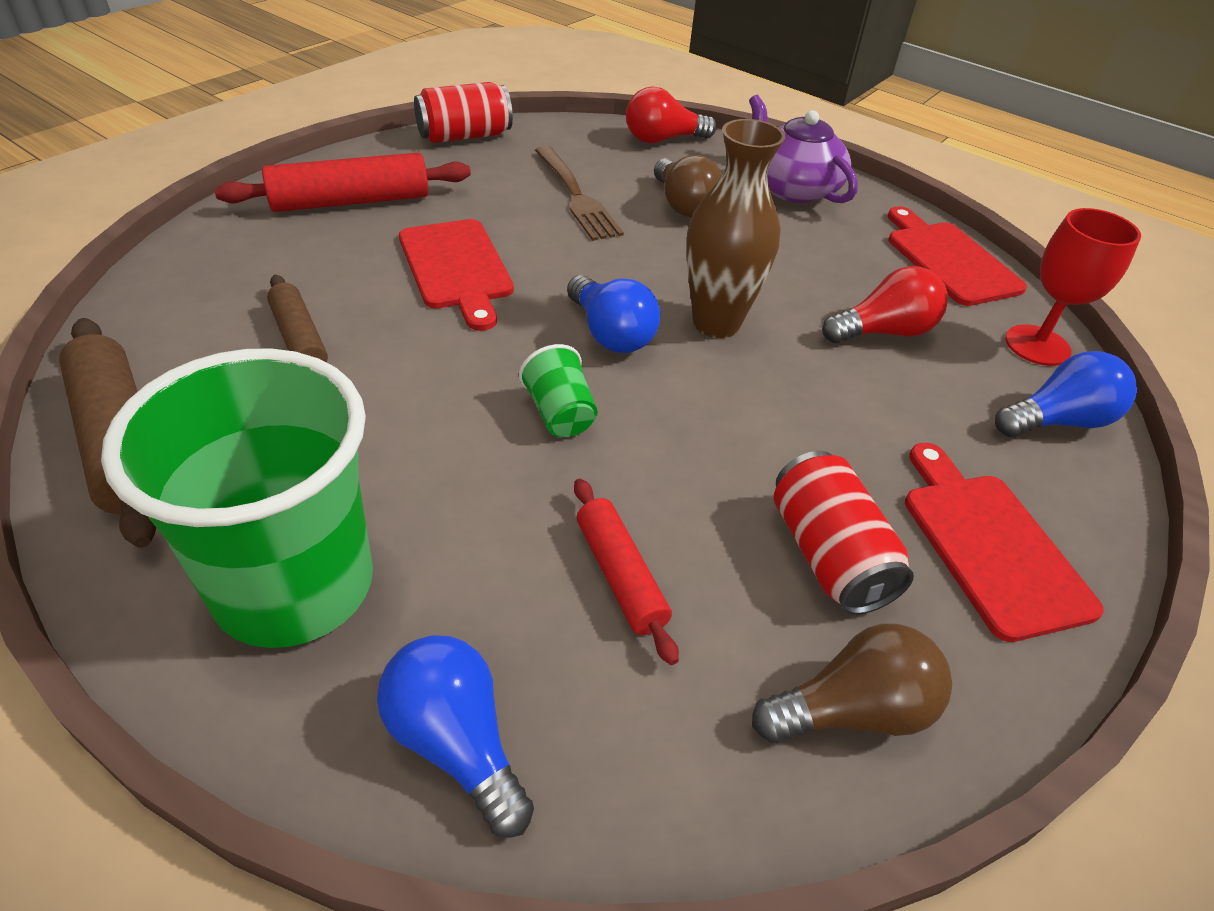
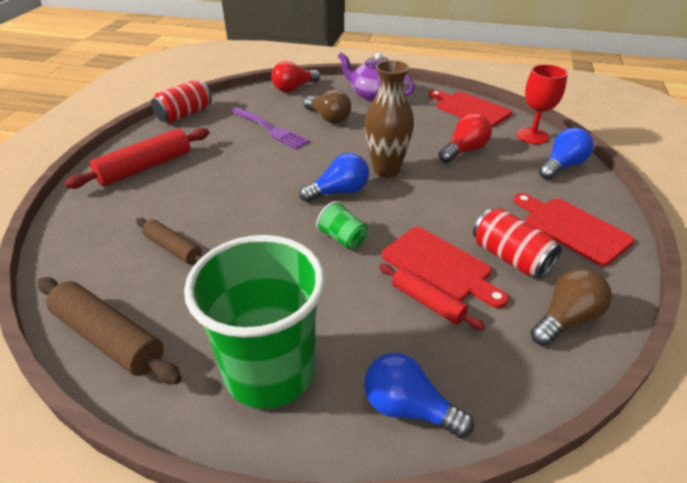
camera: 20 degrees left, 5 degrees down
(456, 268) = (233, 184): red cutting board -> red cutting board (439, 266)
(576, 196) = (270, 129): brown fork -> purple fork
(610, 334) = (339, 192): blue light bulb -> blue light bulb turned 60 degrees counterclockwise

